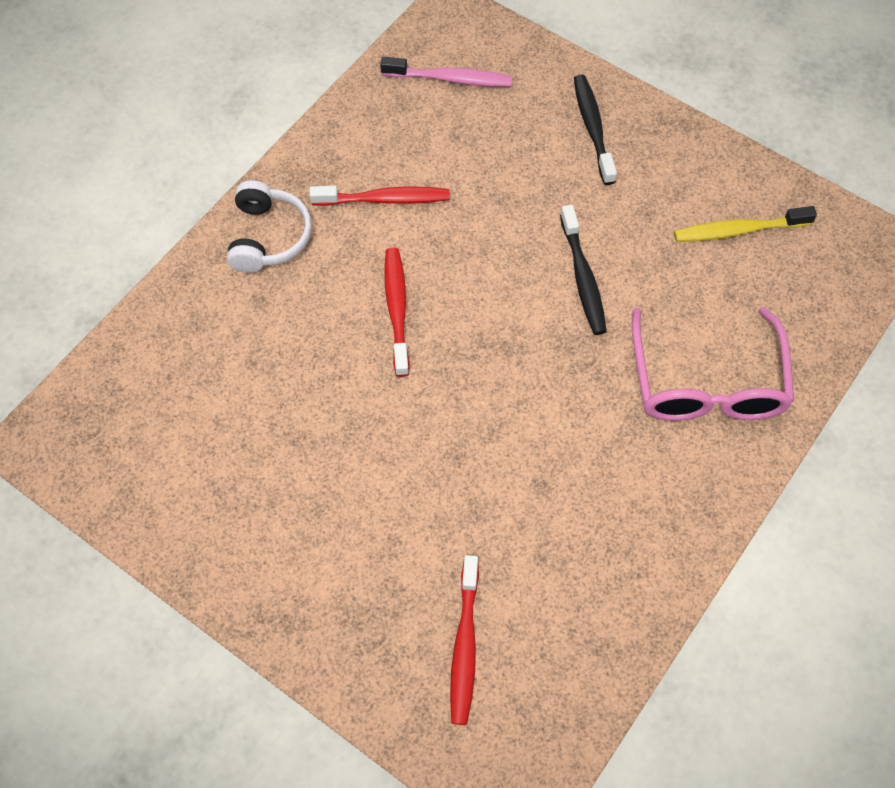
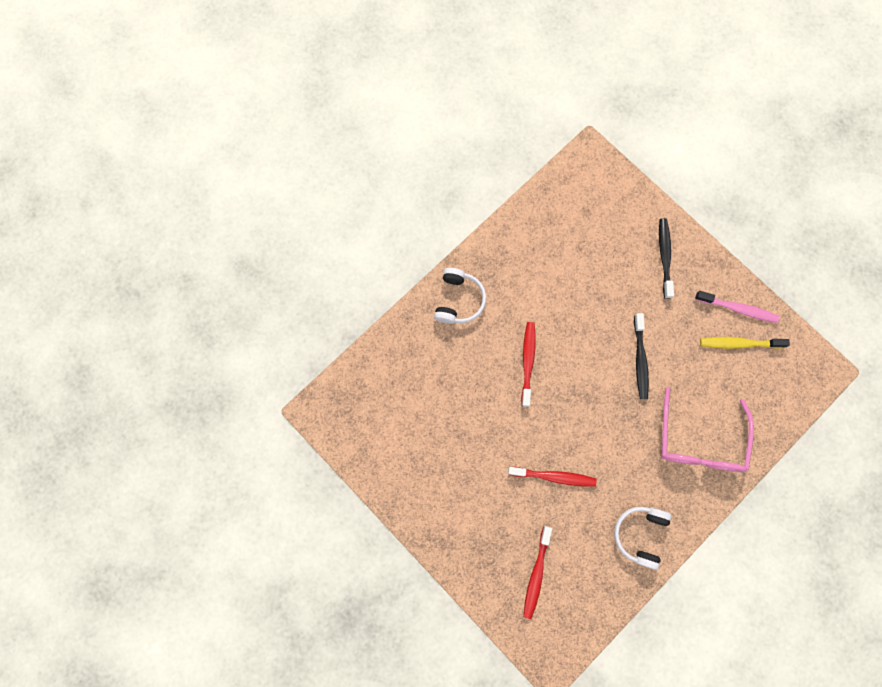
camera: 10 degrees right, 15 degrees up
(384, 199) = (530, 286): red toothbrush -> red toothbrush (554, 476)
(450, 79) = (582, 206): pink toothbrush -> pink toothbrush (738, 309)
(637, 547) = (640, 534): none -> white headphones

